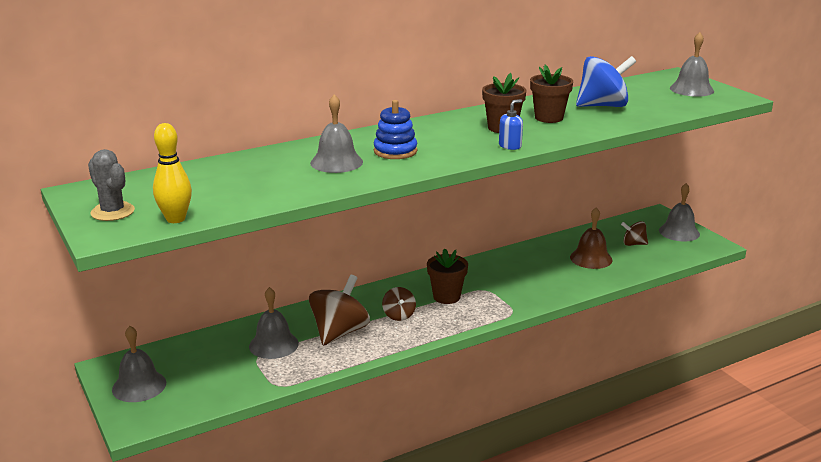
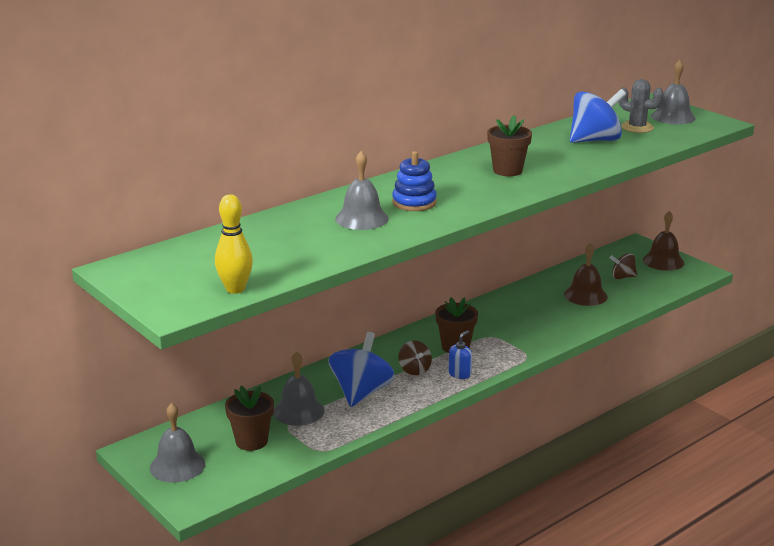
camera: 10 degrees left, 0 degrees up
(112, 212) = (166, 287): grey cactus -> grey cactus (637, 127)
(339, 332) = (361, 392): brown spinning top -> blue spinning top
(510, 146) = (524, 189): blue soap dispenser -> blue soap dispenser (459, 374)
(549, 118) = (548, 156): brown flower pot -> brown flower pot (251, 441)
(679, 232) = (663, 261): grey bell -> brown bell

